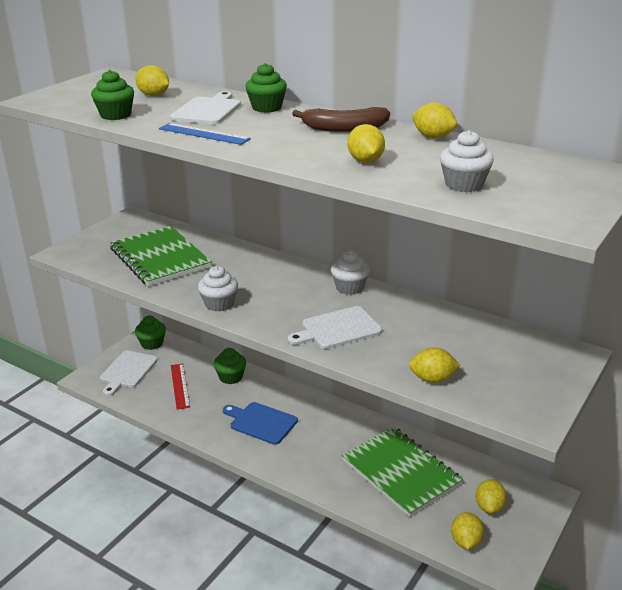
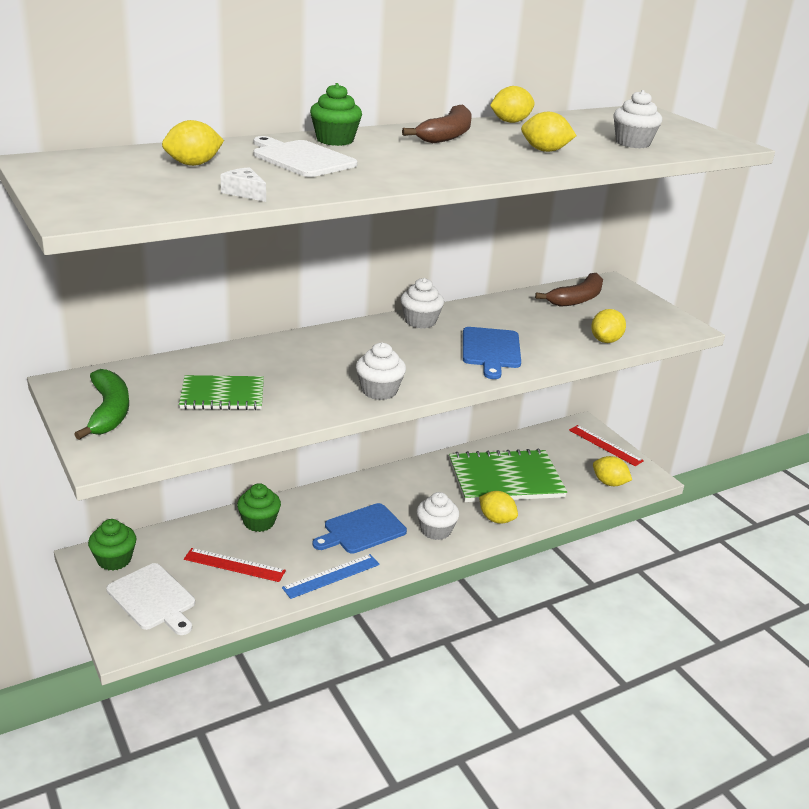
camera: 65 degrees left, 0 degrees up
(110, 236) = (109, 412): none -> green banana
(115, 115) = (244, 193): green cupcake -> white cheese
(160, 258) = (222, 395): green notebook -> green notebook, size x0.59
(204, 134) = (384, 176): blue ruler -> blue ruler (331, 576)
(292, 458) = (436, 530): none -> white cupcake
(337, 329) = (491, 350): white cutting board -> blue cutting board
(489, 507) = (578, 455): yellow lemon -> yellow lemon (496, 519)
(503, 344) = (577, 299): none -> brown banana
(530, 521) = (605, 445): none -> red ruler

